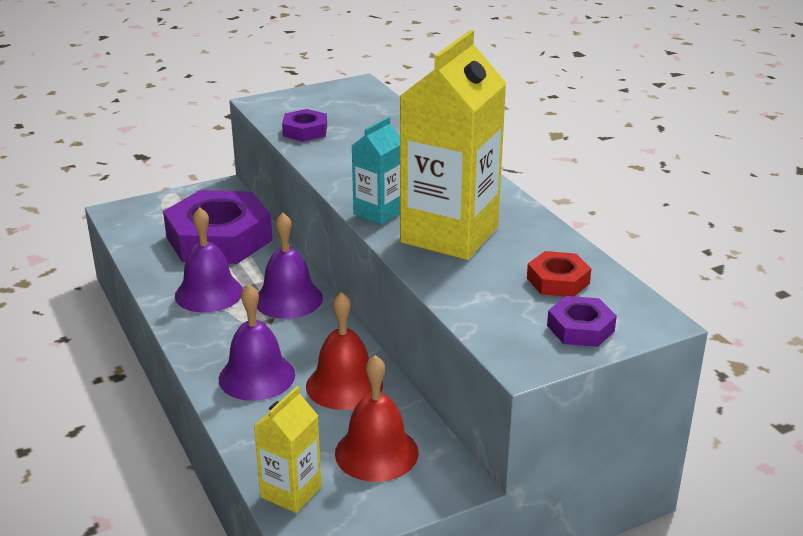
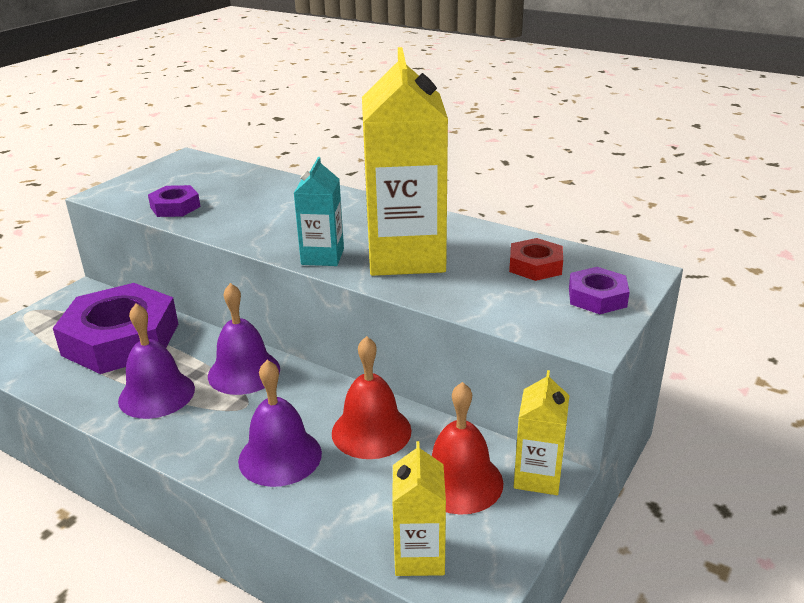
camera: 30 degrees left, 0 degrees up
(445, 476) = (537, 477): none -> yellow carton

